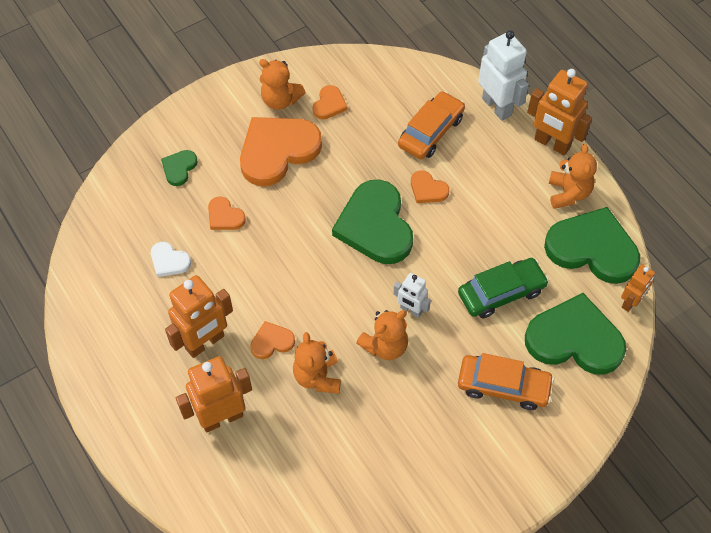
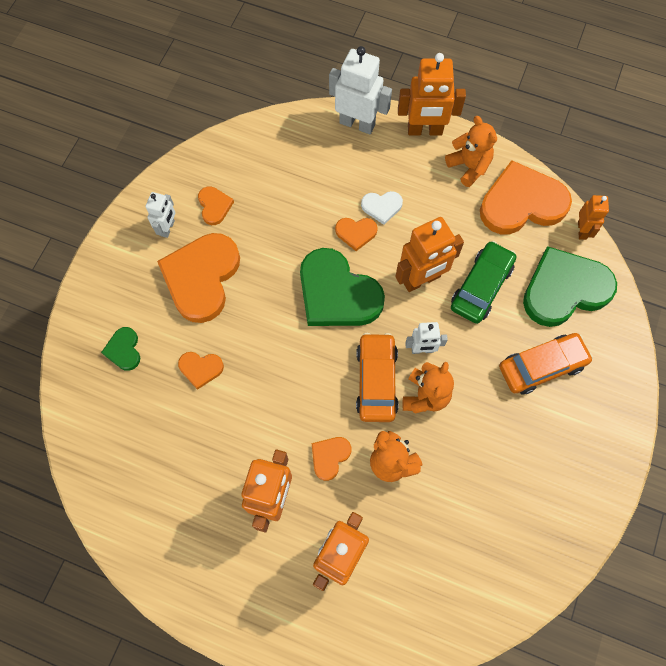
camera: 35 degrees left, 10 degrees up
(169, 261) = (182, 444): white heart -> white heart (381, 207)
(280, 100) = (168, 228): orange teddy bear -> white robot
(431, 132) = (320, 179): orange car -> orange car (376, 381)
(454, 257) = (421, 280): none -> orange robot
(592, 248) = (521, 203): green heart -> orange heart

